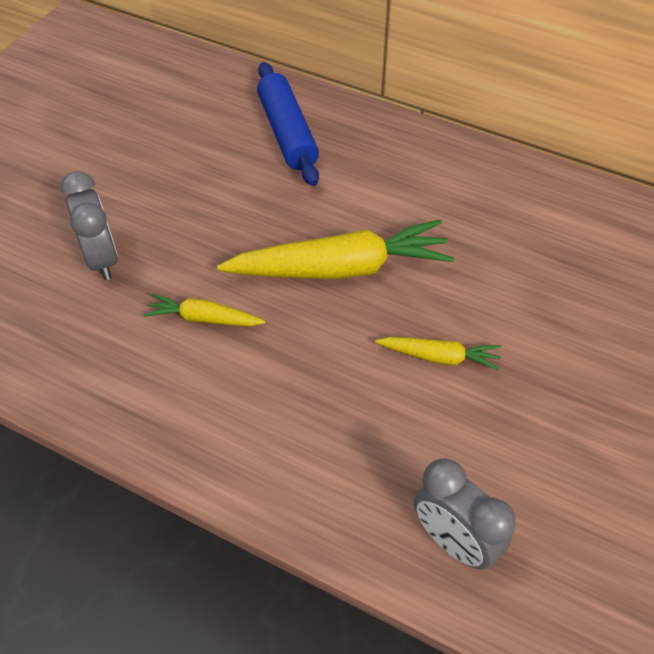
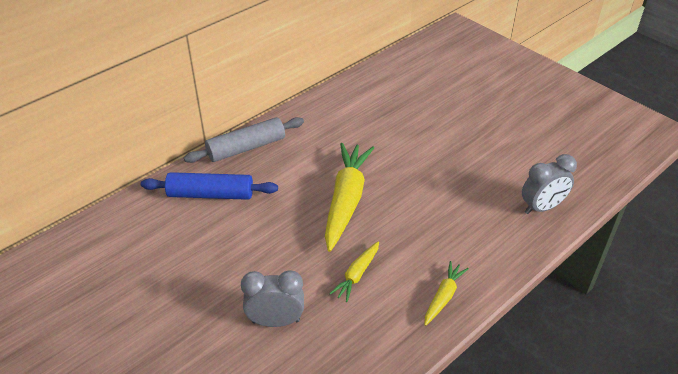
camera: 70 degrees left, 10 degrees down
(391, 136) = (246, 148): none -> grey rolling pin
(439, 357) = (429, 179): yellow carrot -> yellow carrot (443, 297)

